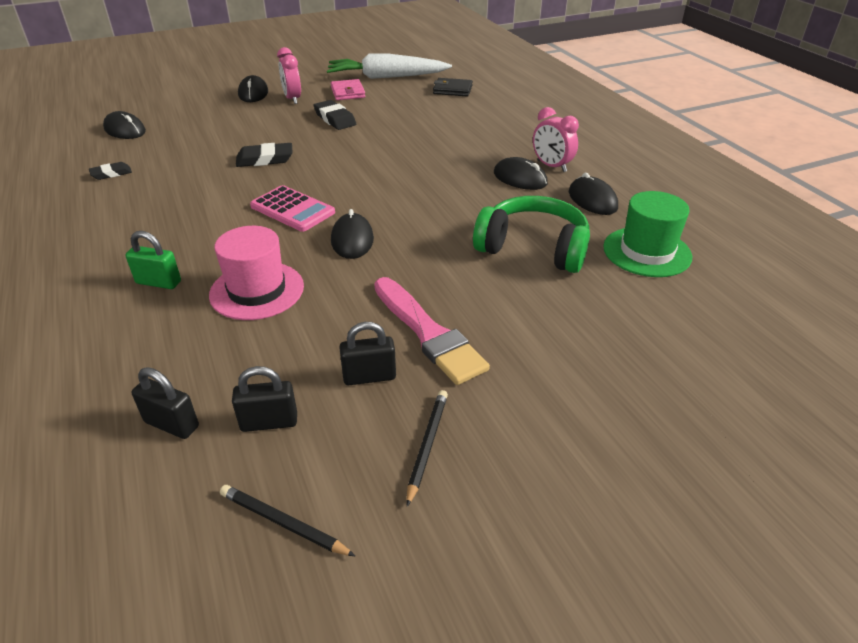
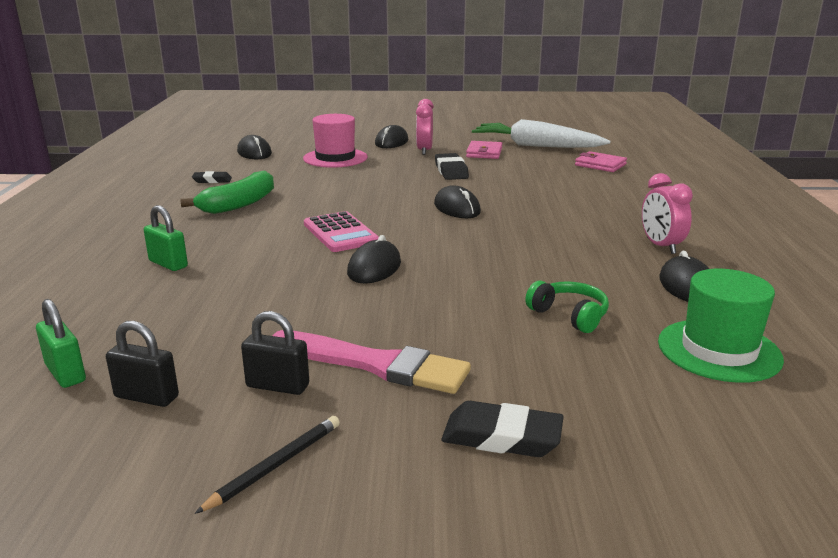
camera: 25 degrees right, 15 degrees down
(166, 197) = (239, 204): none -> green banana
(172, 424) = (65, 373): black padlock -> green padlock
(257, 290) = (244, 288): pink hat -> pink hat (335, 158)
(265, 159) = (353, 191): black eraser -> black eraser (502, 437)
(283, 523) = (71, 486): black pencil -> none
(428, 333) = (375, 364): pink brush -> pink brush turned 60 degrees counterclockwise
(452, 90) = (600, 165): black wallet -> pink wallet
(520, 178) = (610, 250): black mouse -> black mouse (457, 208)
(533, 248) = (569, 315): green headphones -> green headphones, size x0.55

